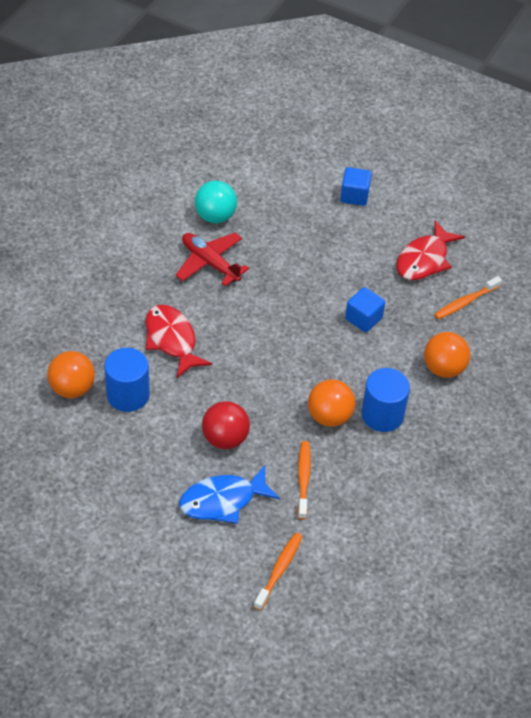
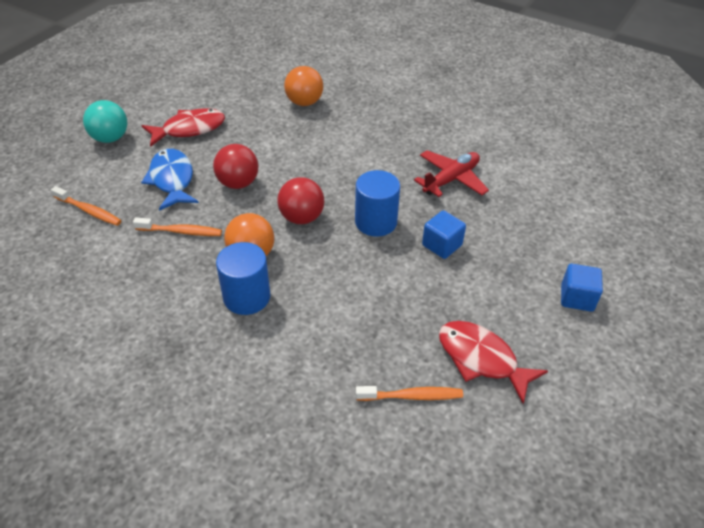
camera: 95 degrees right, 5 degrees down
(128, 395) = (294, 130): blue cylinder -> blue cylinder (376, 222)
(172, 340) = (353, 154): red fish -> red fish (189, 129)
(215, 216) = (515, 184): turquoise ball -> turquoise ball (110, 138)
(274, 380) = (301, 217): none -> red ball
(363, 318) = (382, 291): blue cube -> blue cube (442, 245)
(443, 368) = (306, 360): orange ball -> none
(465, 302) = (412, 396): orange toothbrush -> orange toothbrush turned 120 degrees clockwise

